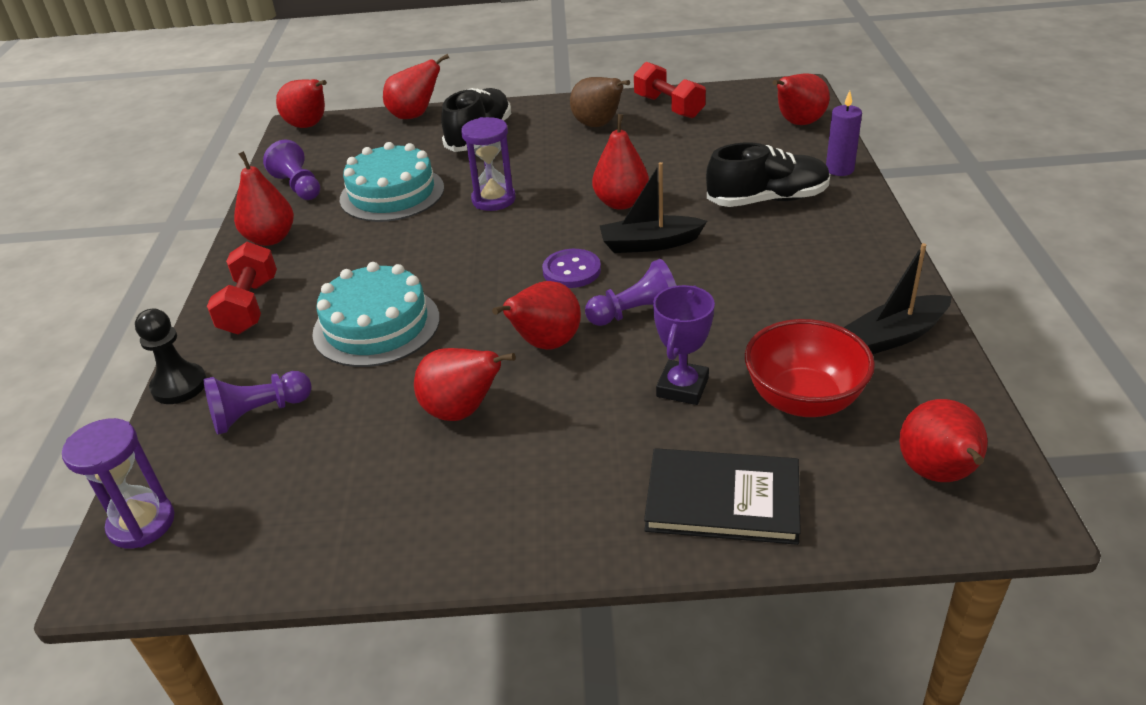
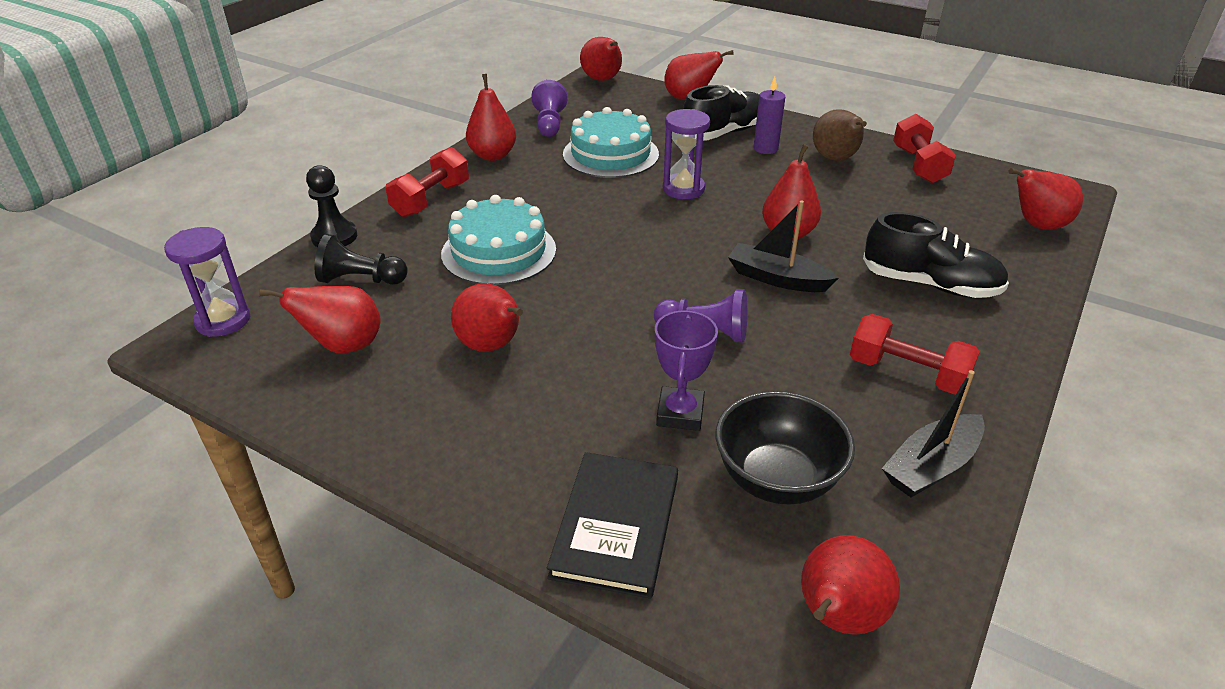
camera: 30 degrees right, 0 degrees up
(258, 413) = (361, 280): purple pawn -> black pawn
(545, 344) = (606, 323): red pear -> red pear (343, 346)
(571, 270) = (687, 273): purple button -> none
(682, 387) = (680, 413): purple trophy -> purple trophy turned 45 degrees counterclockwise
(722, 500) = (615, 526): black book -> black book turned 60 degrees clockwise
(803, 400) = (777, 479): red bowl -> black bowl
(816, 275) = (907, 373): none -> red dumbbell
(839, 169) = (1036, 285): purple candle -> purple candle (765, 148)
(895, 335) = (931, 466): black boat -> black boat turned 45 degrees counterclockwise

